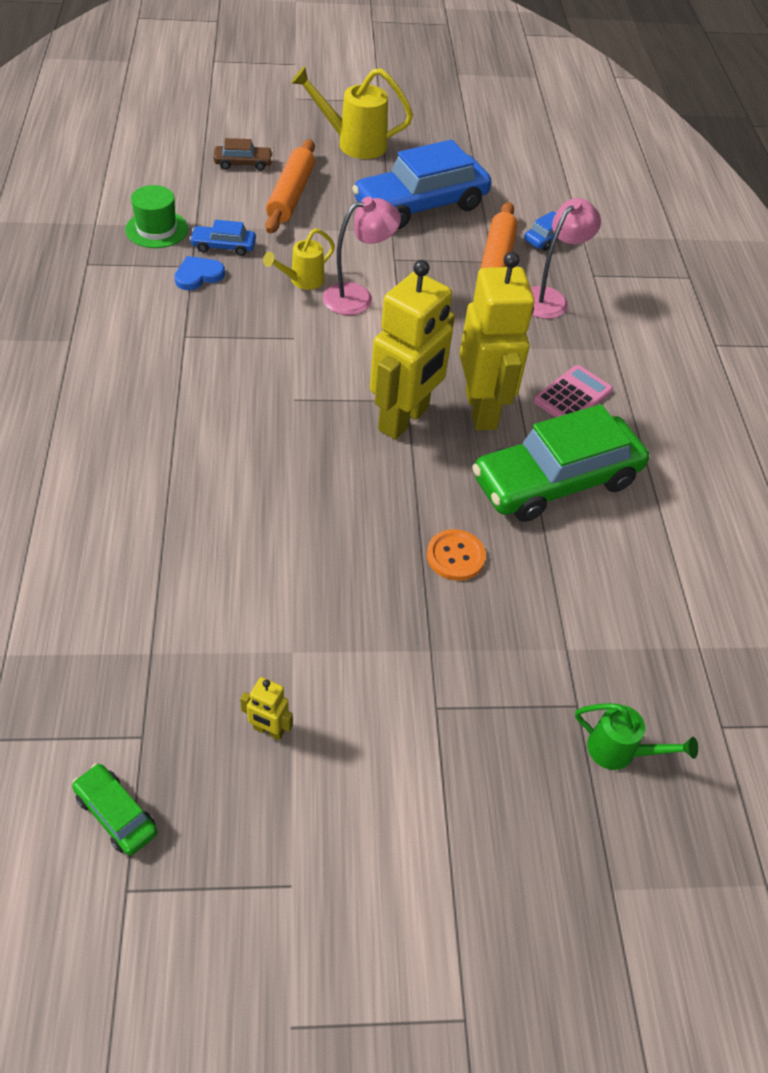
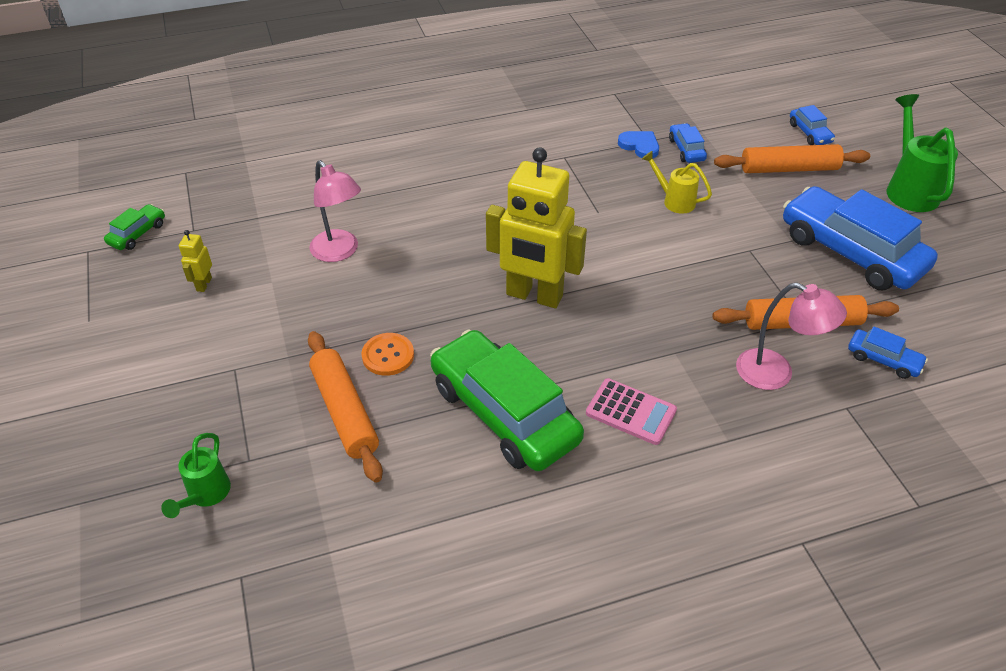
camera: 80 degrees right, 5 degrees down
(156, 229) = (680, 113): green hat -> none
(243, 163) = (809, 133): brown car -> blue car
(353, 143) = (909, 188): yellow watering can -> green watering can
(358, 297) = (677, 237): pink lamp -> pink lamp (339, 252)
(481, 410) = (573, 345): yellow robot -> none
(527, 607) = (345, 411): none -> orange rolling pin

